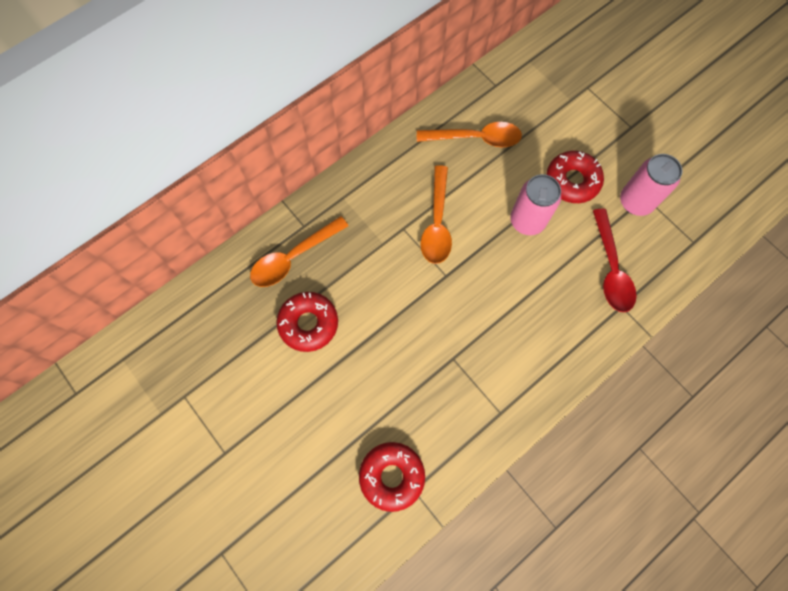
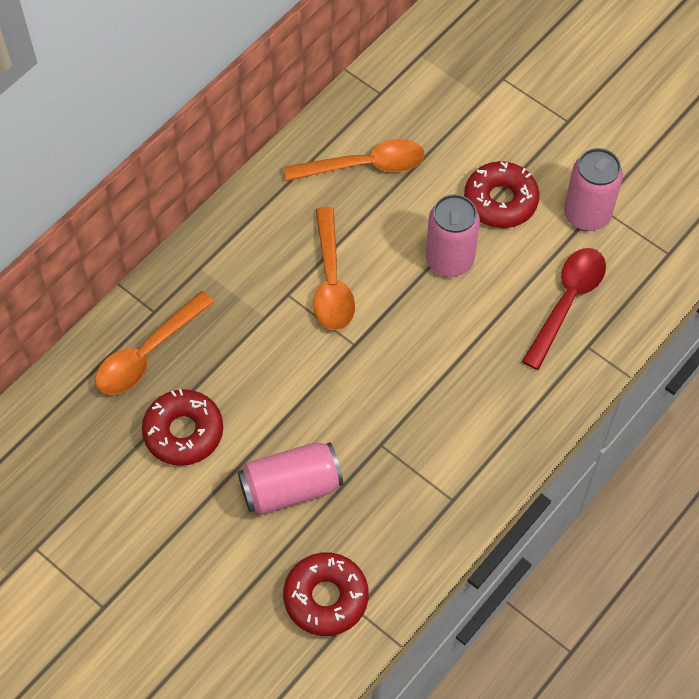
camera: 10 degrees left, 10 degrees down
(380, 382) = (291, 488): none -> pink can
(611, 268) = (567, 302): red spoon -> red spoon turned 135 degrees counterclockwise

